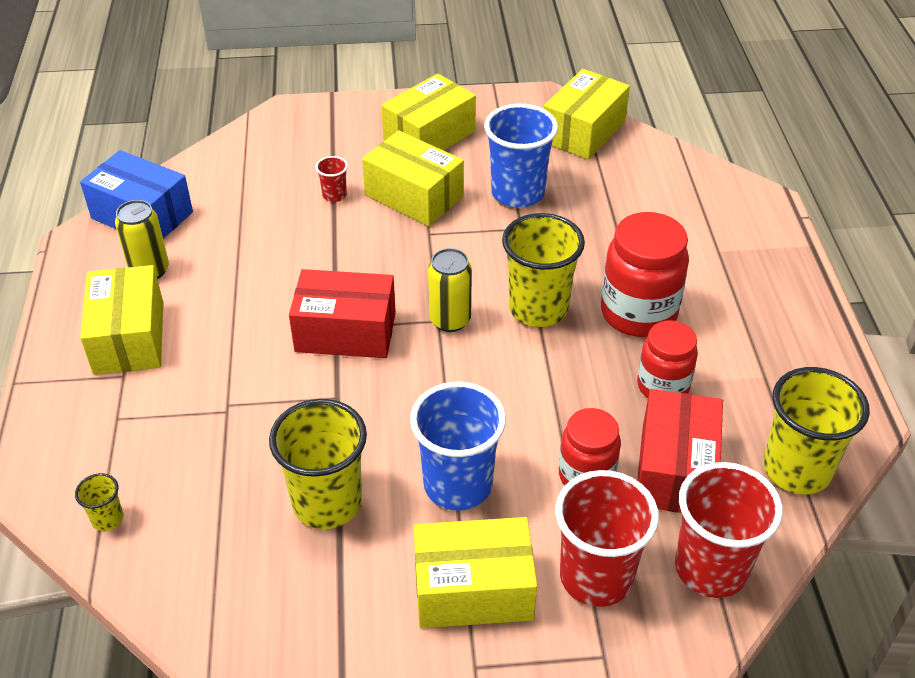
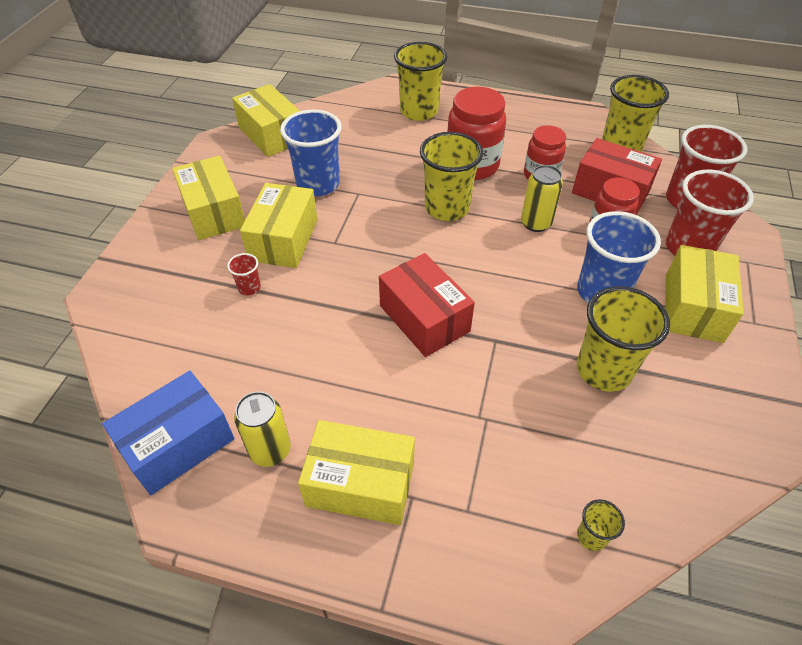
camera: 70 degrees left, 5 degrees up
(345, 332) = (424, 318): red box -> red box turned 60 degrees counterclockwise
(414, 196) = (284, 239): yellow box -> yellow box turned 45 degrees counterclockwise
(450, 320) = (438, 255): yellow can -> yellow can (536, 223)
(723, 237) = (419, 111): none -> yellow cup

